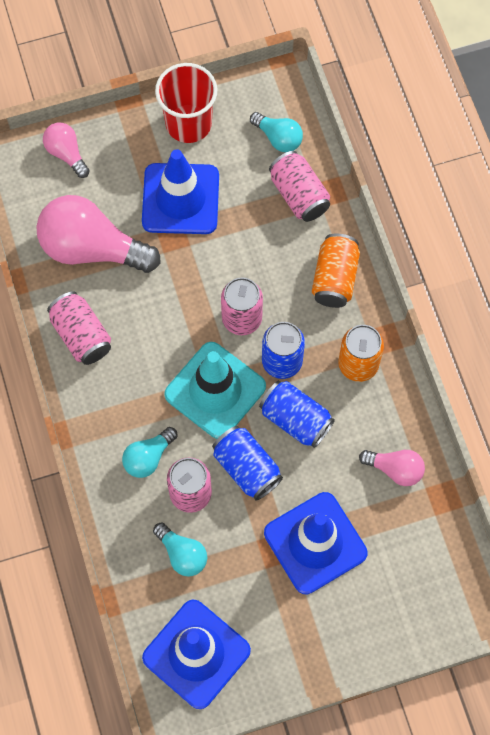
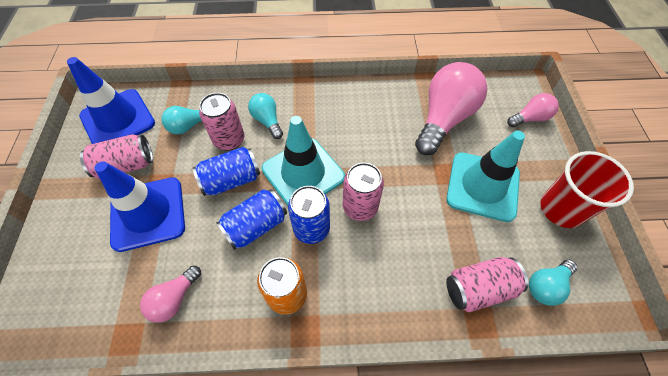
camera: 105 degrees right, 10 degrees down
(81, 335) = (374, 100): pink can -> pink can (126, 165)
(180, 199) = (482, 186): blue traffic cone -> turquoise traffic cone
(334, 278) = (381, 298): orange can -> none

